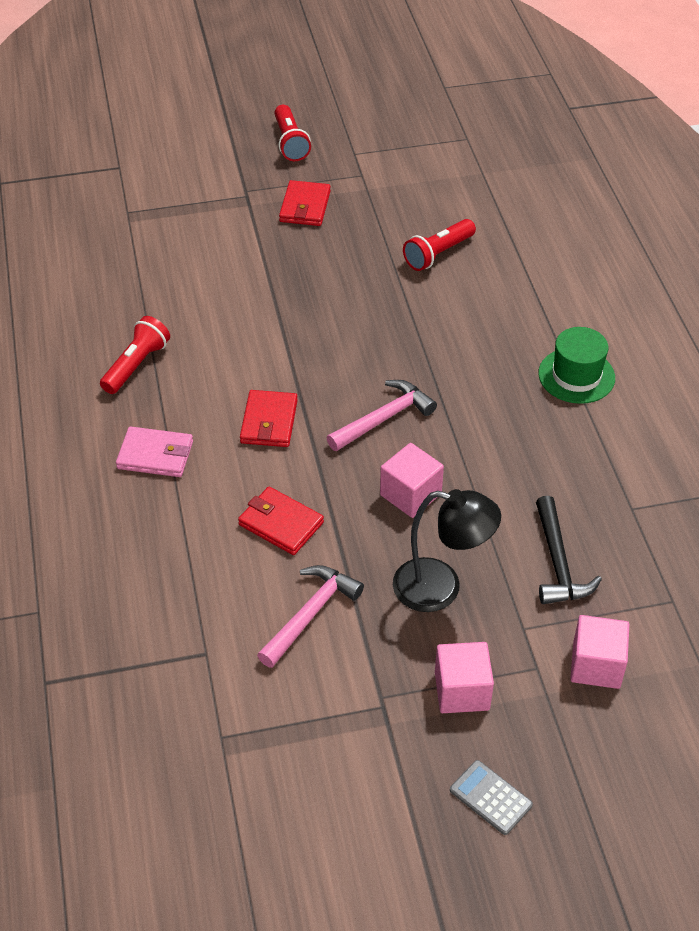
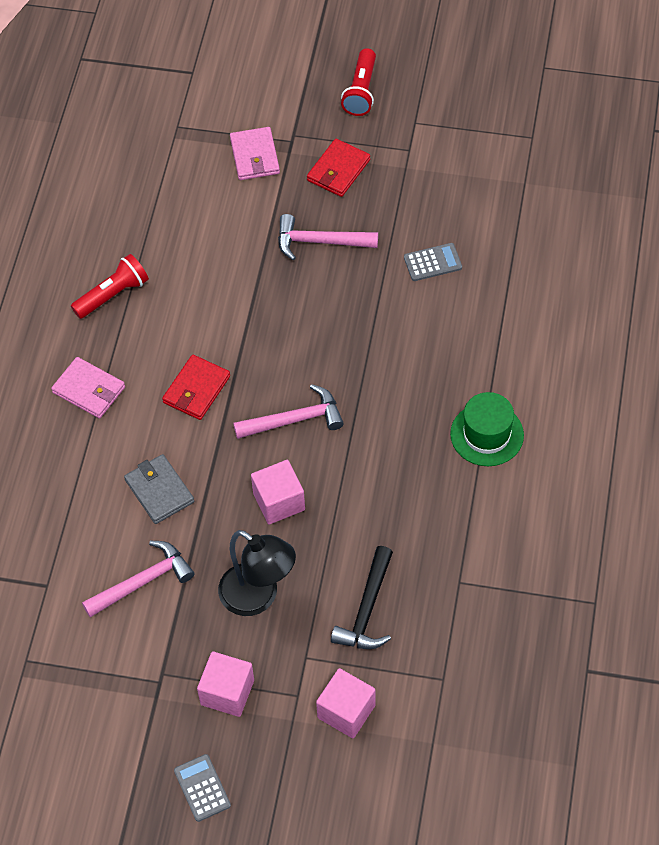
camera: 25 degrees right, 10 degrees up
(217, 216) = (254, 156): none -> pink wallet
(281, 523) = (159, 491): red wallet -> grey wallet
(321, 266) = (320, 242): none -> pink hammer
(438, 254) = (432, 262): red flashlight -> grey calculator

